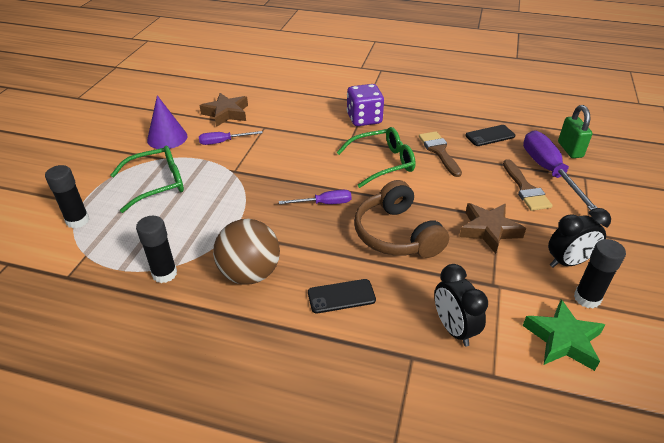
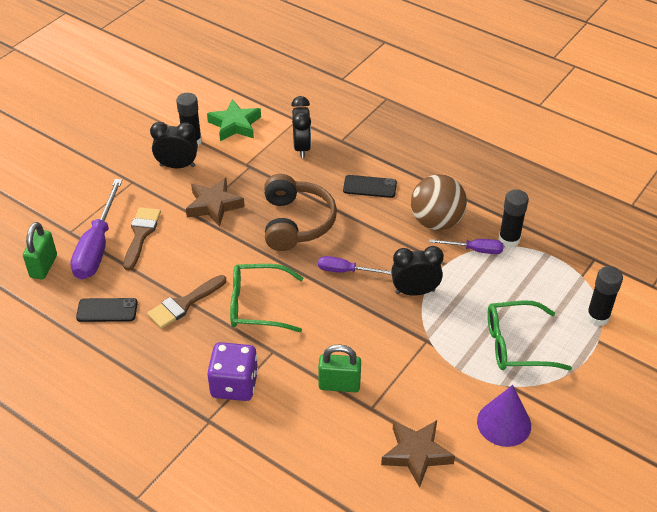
camera: 160 degrees left, 5 degrees up
(223, 142) = (431, 393): purple screwdriver -> purple screwdriver (474, 250)
(254, 202) = (415, 291): none -> black clock
(292, 133) = (339, 385): none -> green padlock
(439, 151) = (184, 304): brown brush -> brown brush turned 45 degrees clockwise

